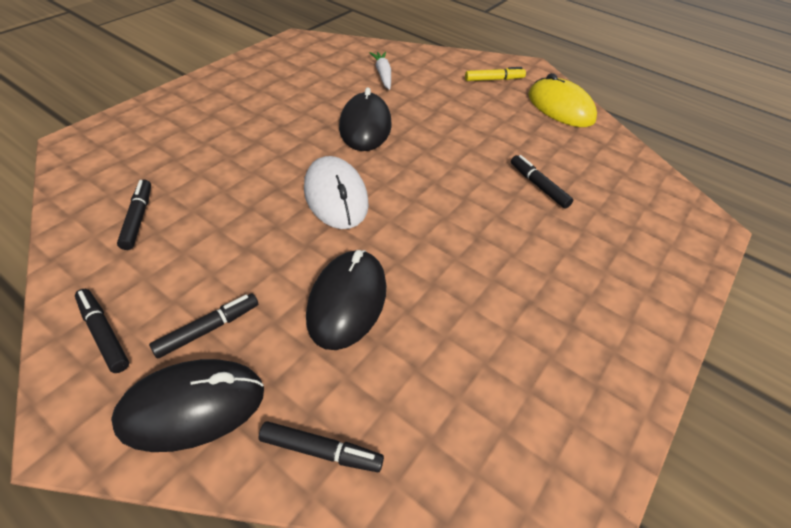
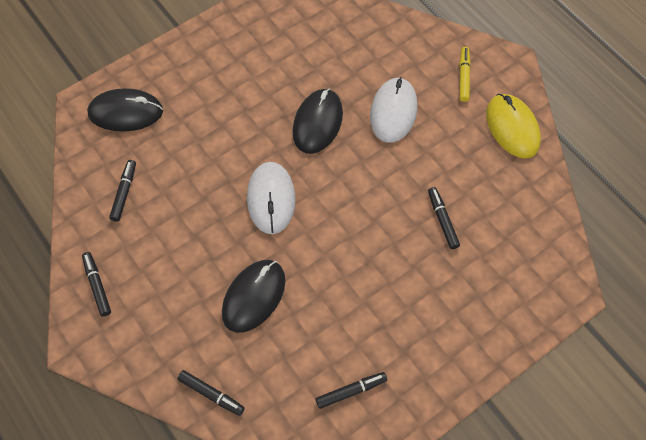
camera: 20 degrees right, 15 degrees up
(192, 407) = (144, 348): black mouse -> black mouse (126, 112)
(208, 329) = (160, 297): black marker -> black marker (351, 391)
(383, 75) = (355, 54): white carrot -> none
(440, 109) = (393, 112): none -> white mouse
(494, 79) = (464, 77): yellow marker -> yellow marker turned 90 degrees counterclockwise

